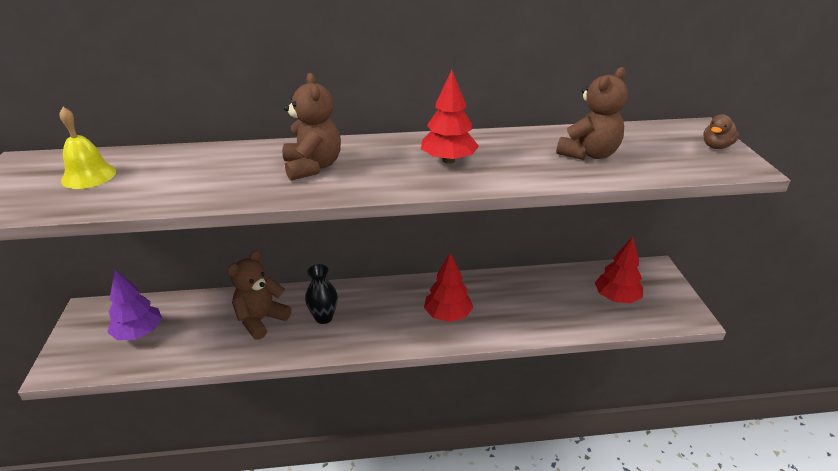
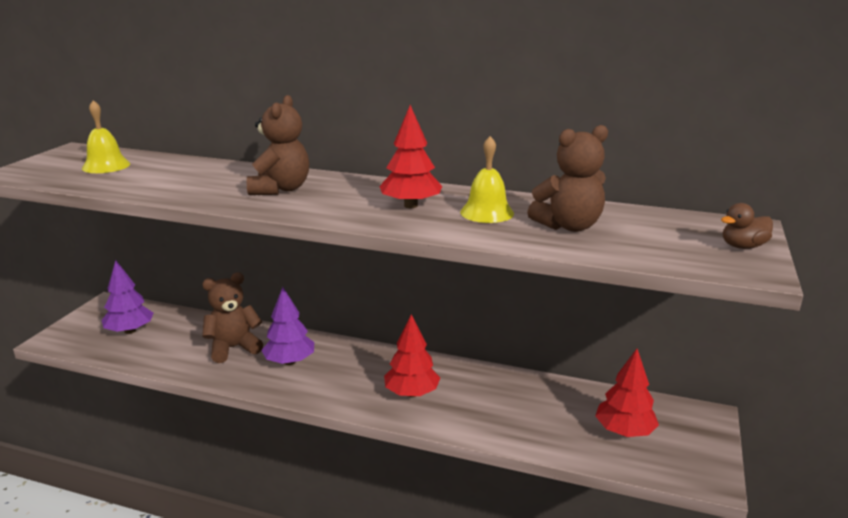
camera: 25 degrees right, 10 degrees down
(324, 317) = (290, 362): black vase -> purple tree
(515, 154) = (487, 212): none -> yellow bell

